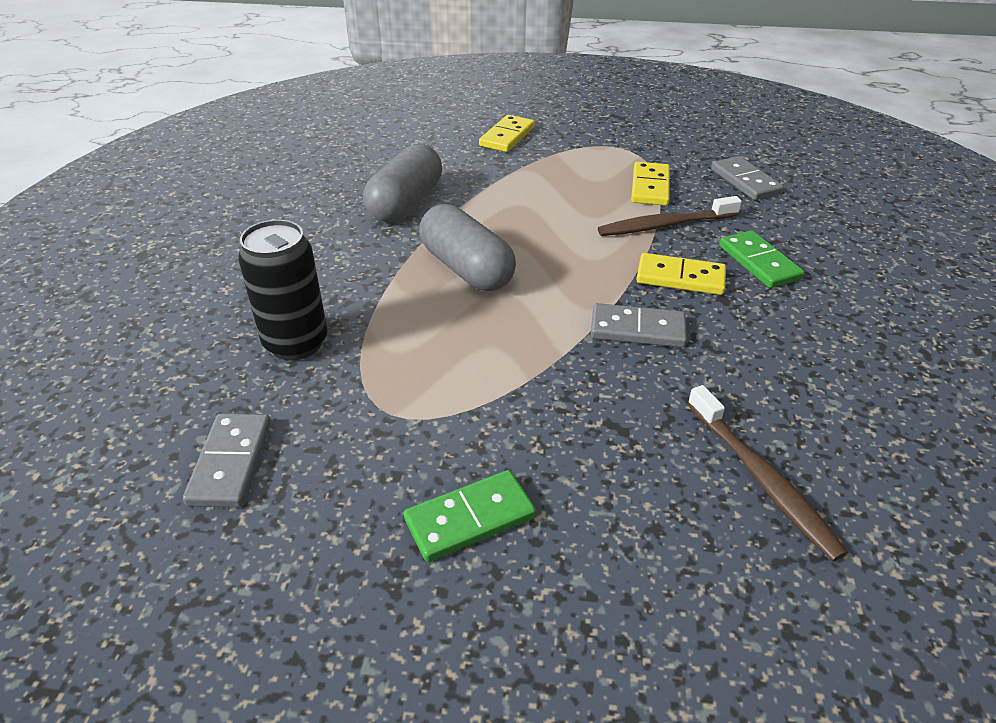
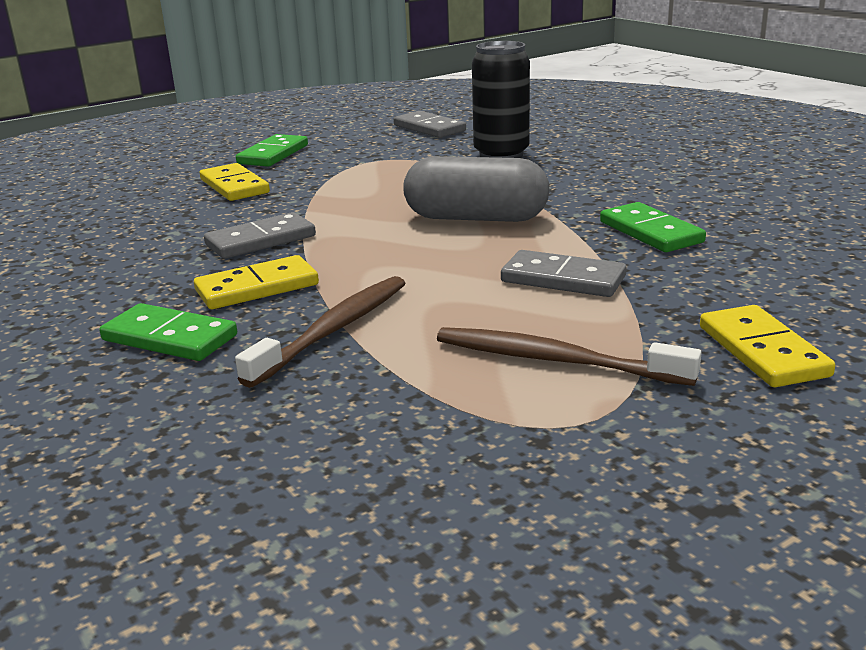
camera: 140 degrees right, 15 degrees down
(405, 203) = (650, 232): grey capsule -> green domino
(650, 187) = (419, 372): yellow domino -> yellow domino (234, 186)
(745, 181) = (271, 460): grey domino -> grey domino (563, 279)
(761, 479) = (97, 213): brown toothbrush -> brown toothbrush (555, 360)

